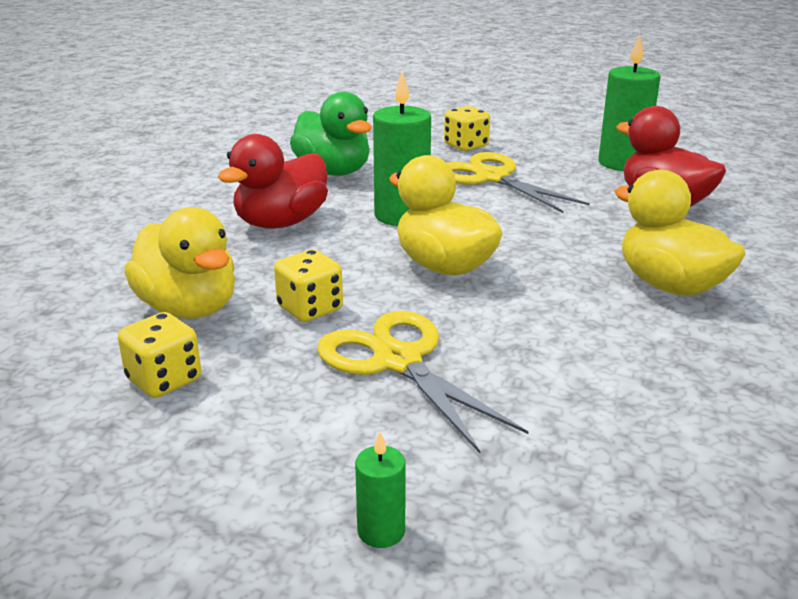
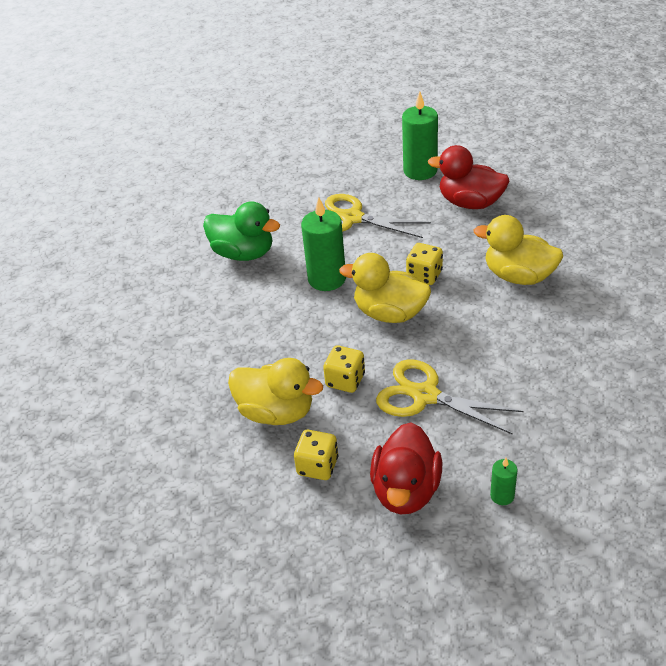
camera: 25 degrees left, 15 degrees up
(281, 223) = (258, 317): red duck -> red duck (406, 490)
(466, 146) = (307, 190): yellow dice -> yellow dice (424, 275)

